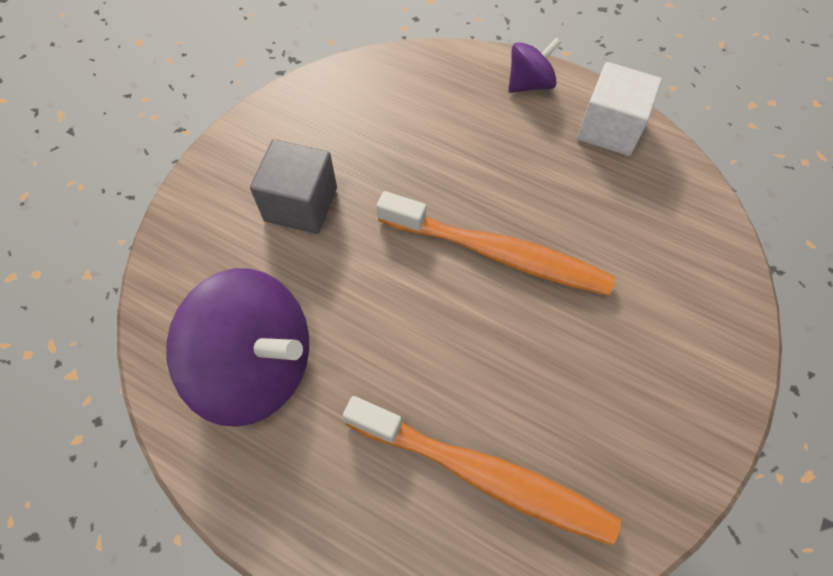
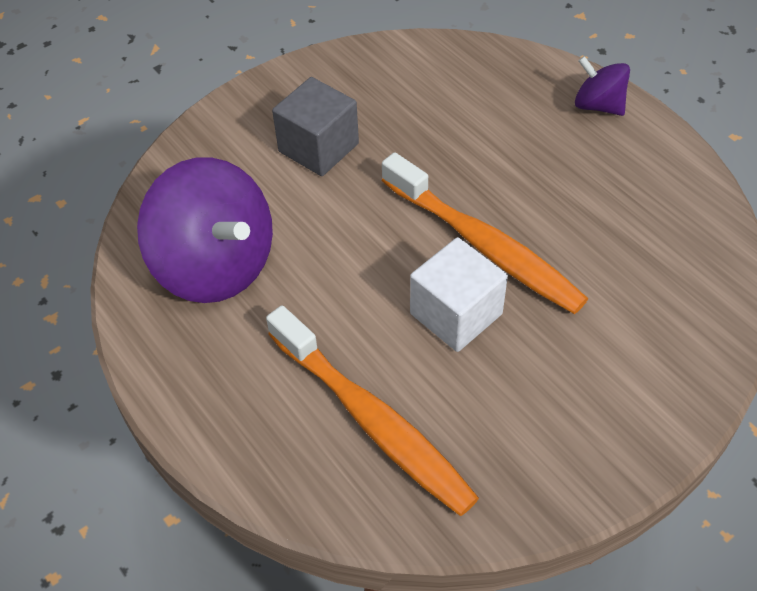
camera: 25 degrees right, 10 degrees down
(529, 83) = (598, 105): purple spinning top -> purple spinning top turned 135 degrees counterclockwise
(610, 128) = (661, 169): white cube -> white cube (456, 314)

